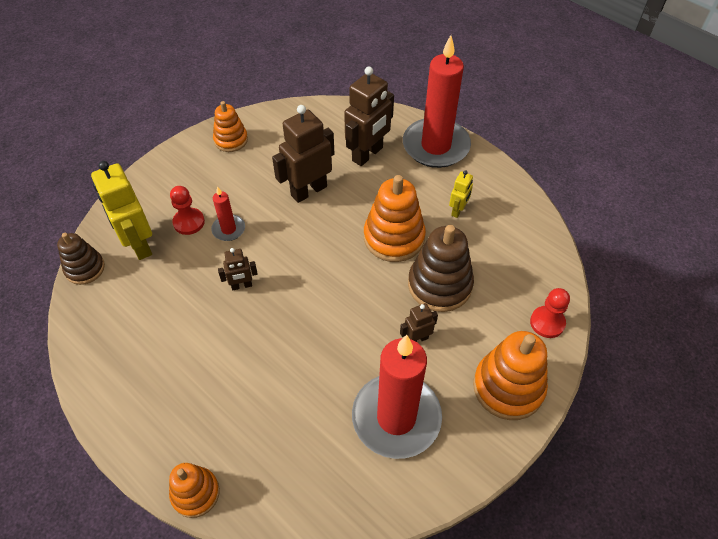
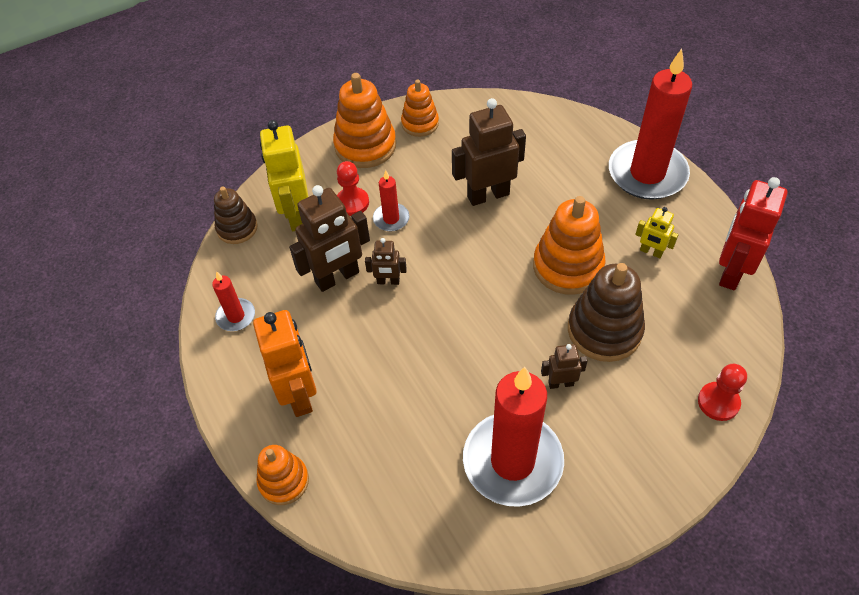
camera: 20 degrees right, 0 degrees up
(106, 351) = (236, 316): none -> red candle
(188, 408) = (299, 394): none -> orange robot
(368, 154) = (565, 168): brown robot -> brown robot (337, 277)
(458, 210) = (651, 252): yellow robot -> yellow robot turned 75 degrees clockwise
(508, 387) = (649, 462): orange stacking toy -> orange stacking toy (365, 146)
(525, 213) = (731, 271): none -> red robot

